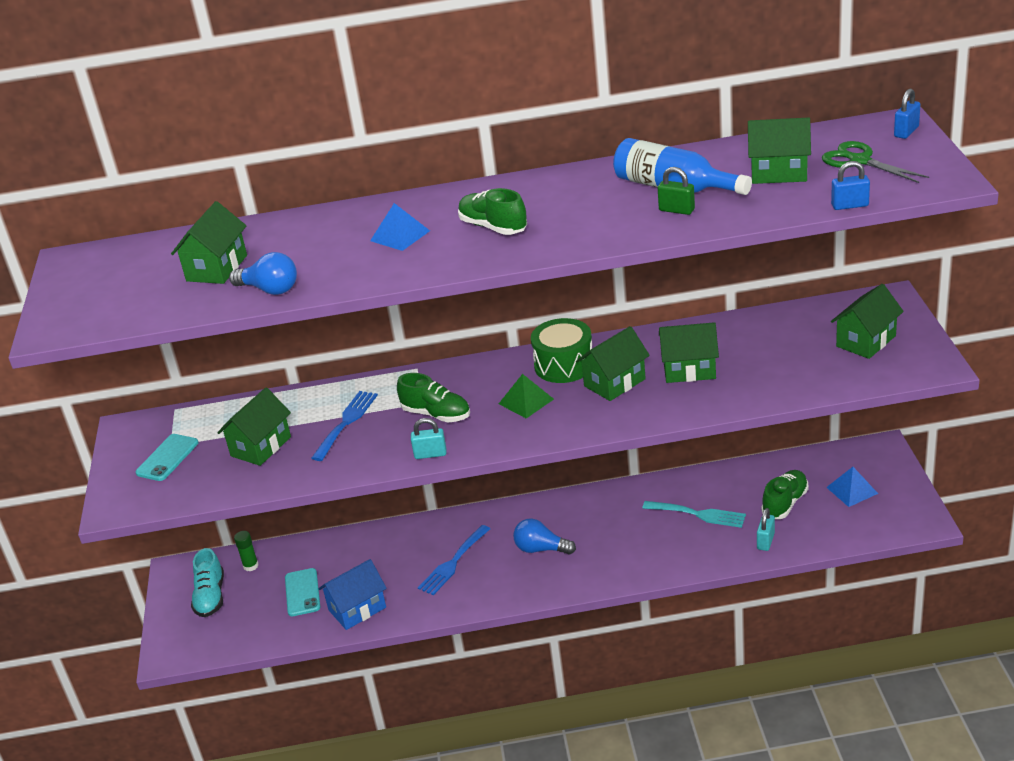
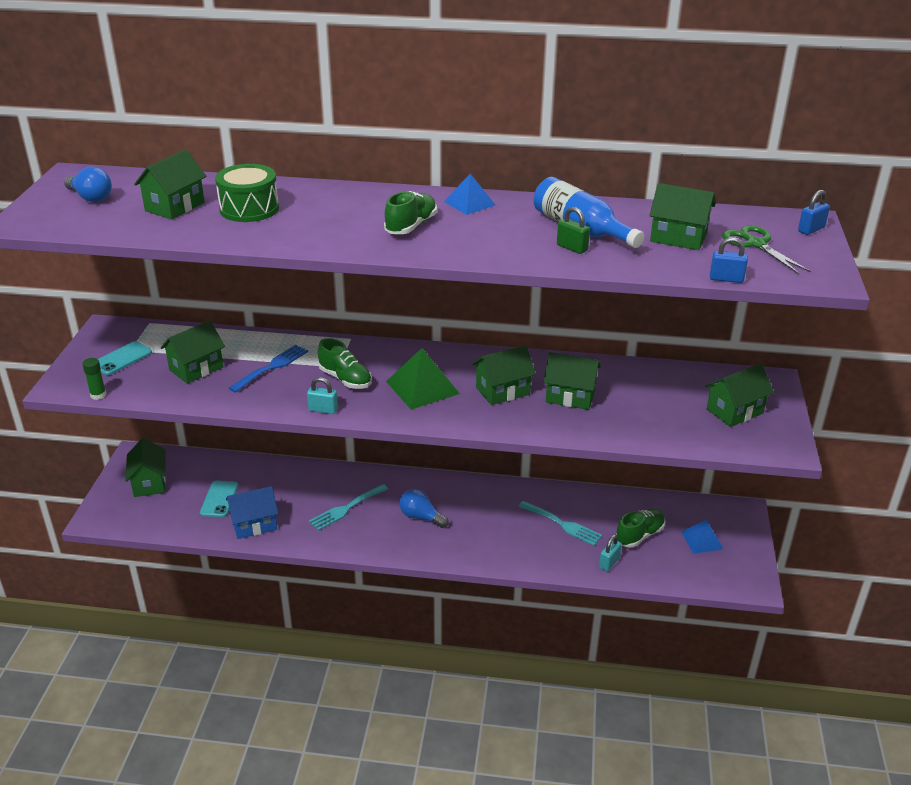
camera: 10 degrees right, 0 degrees up
(210, 597) = (149, 483): turquoise shoe -> green house
(251, 566) = (191, 467): green glue stick -> green glue stick (98, 395)
(270, 289) = (203, 232): blue light bulb -> blue light bulb (90, 197)
(400, 235) = (332, 215): blue pyramid -> blue pyramid (469, 203)
(453, 563) = (346, 508): blue fork -> turquoise fork
(493, 227) = (411, 226): green shoe -> green shoe turned 60 degrees clockwise
(526, 401) = (422, 387): green pyramid -> green pyramid, size x1.57
(564, 365) = (468, 366): green drum -> green drum (249, 209)

